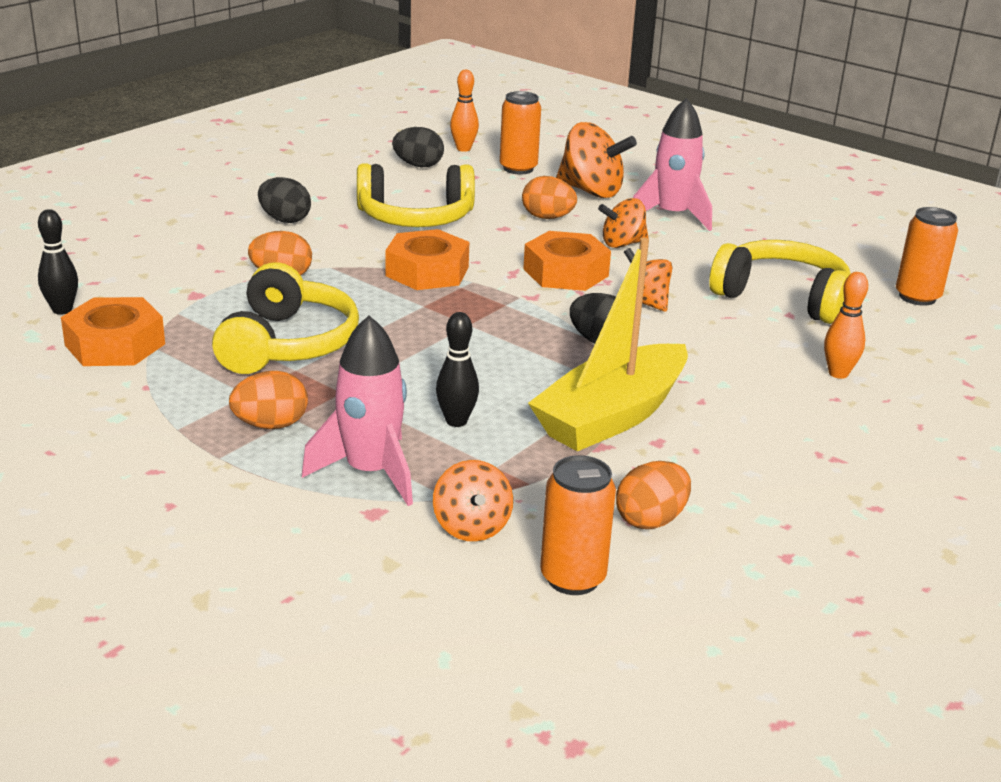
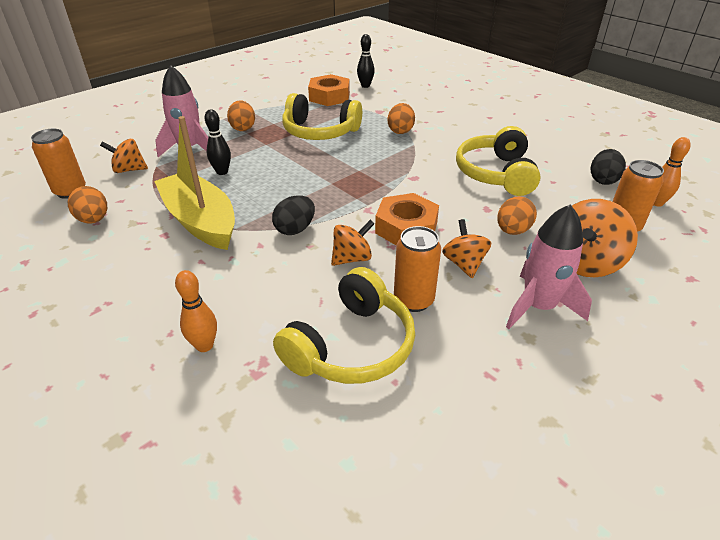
camera: 100 degrees right, 10 degrees up
(285, 220) = (481, 132): black egg -> none
(427, 271) = (407, 173): orange nut -> none
(917, 297) = (339, 473): orange can -> orange can (413, 300)

